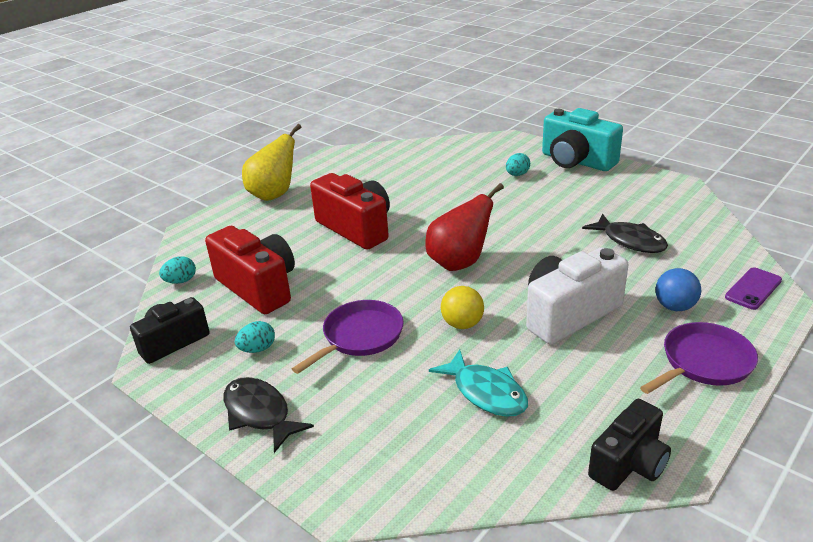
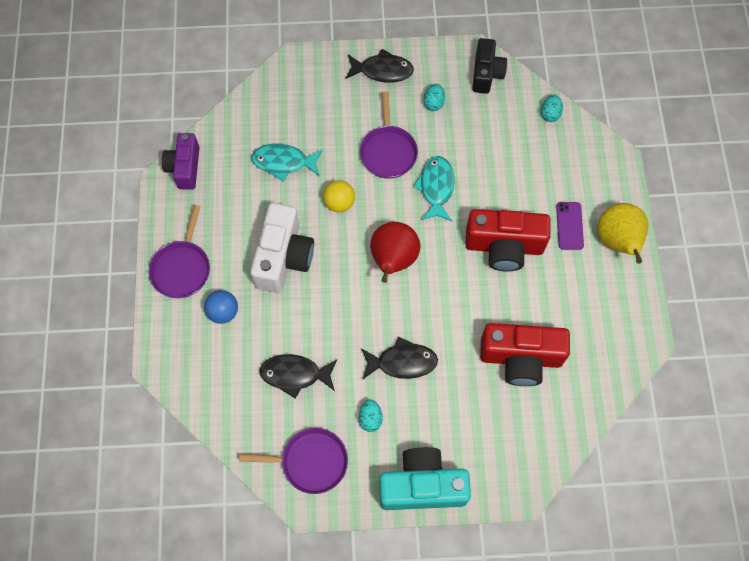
camera: 135 degrees right, 35 degrees up
(258, 287) = (495, 144): red camera -> red camera (520, 358)
(355, 287) = (436, 187): none -> turquoise fish
(517, 175) = (454, 419): turquoise egg -> turquoise egg (370, 418)
(524, 210) = (402, 362): none -> black fish
(629, 463) = (185, 168): black camera -> purple camera
(657, 198) = (311, 462): none -> purple pan
(753, 289) = (182, 370): purple phone -> purple phone (569, 226)

